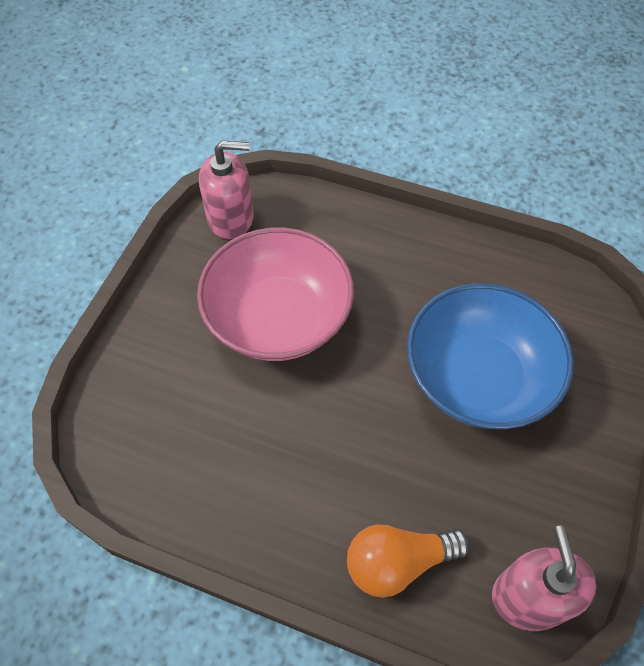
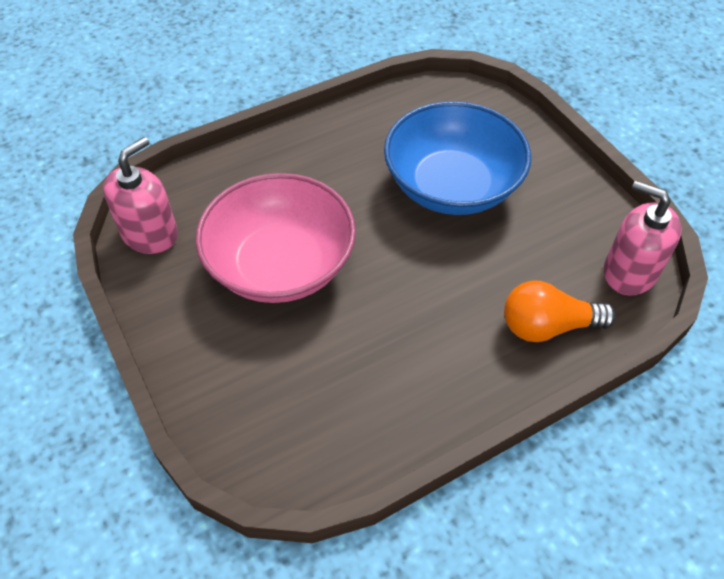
camera: 50 degrees left, 5 degrees down
(398, 562) = (547, 326): orange light bulb -> orange light bulb turned 60 degrees clockwise

